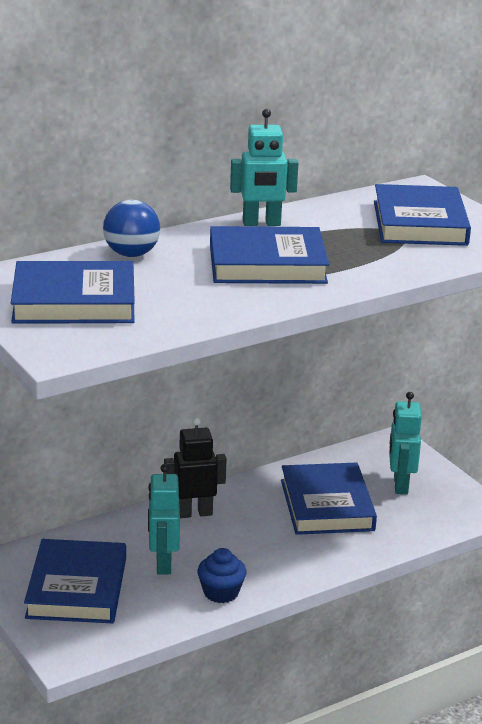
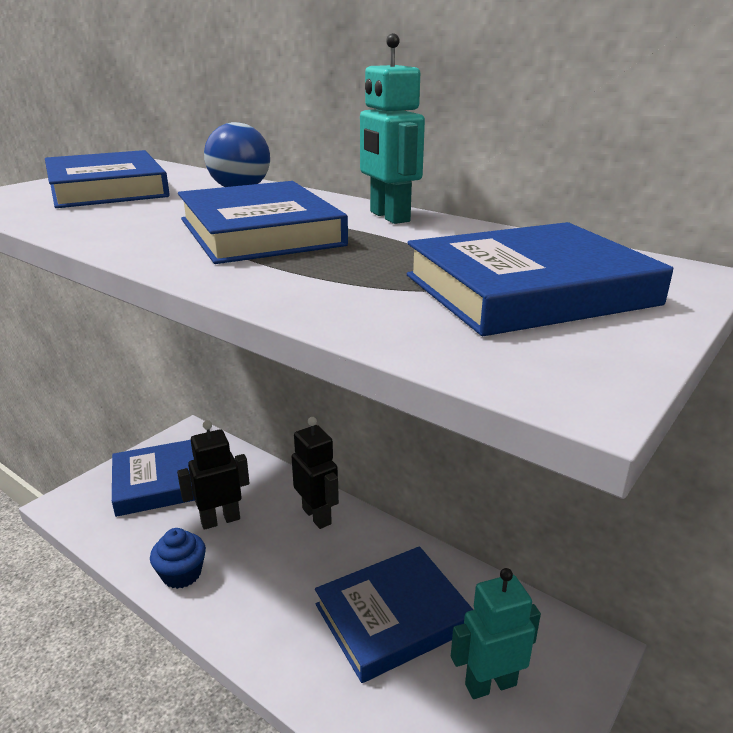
camera: 70 degrees right, 0 degrees up
(163, 564) = (220, 520): turquoise robot -> black robot

